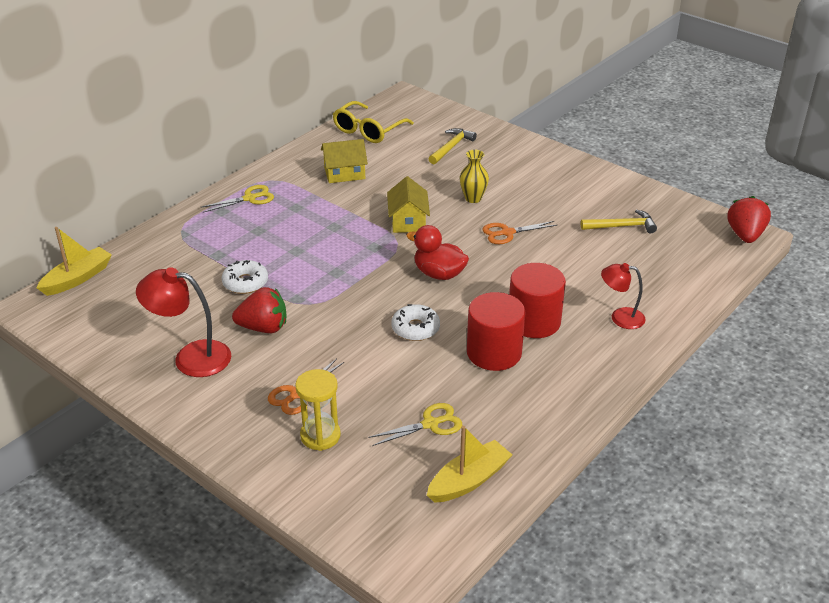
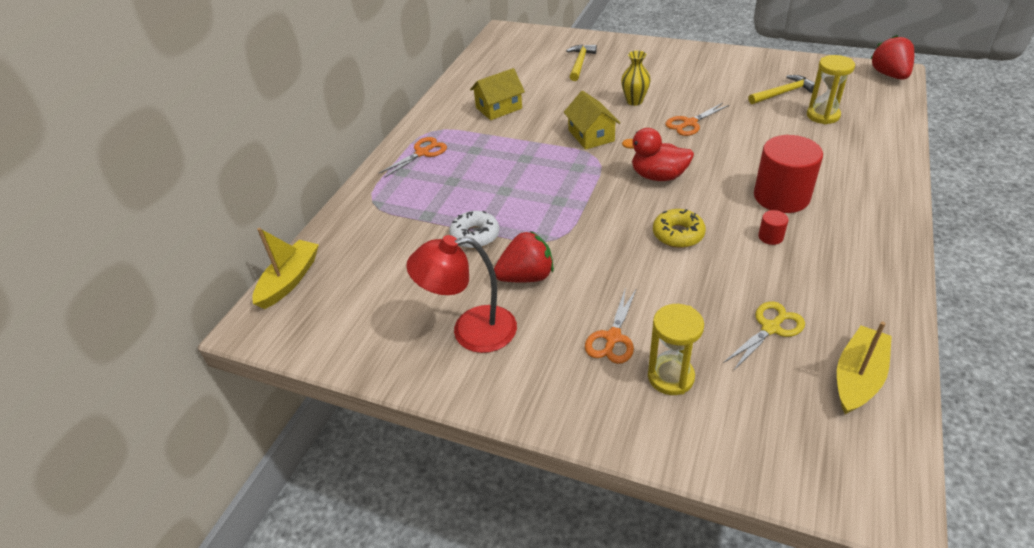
camera: 15 degrees left, 5 degrees up
(249, 198) = (422, 153): yellow scissors -> orange scissors
(368, 130) = (493, 66): yellow glasses -> none
(415, 328) = (678, 234): white donut -> yellow donut
(494, 353) = (770, 237): red cylinder -> red cylinder, size x0.42
(620, 317) = (853, 172): red lamp -> none
(640, 258) = (823, 115): none -> yellow hourglass

